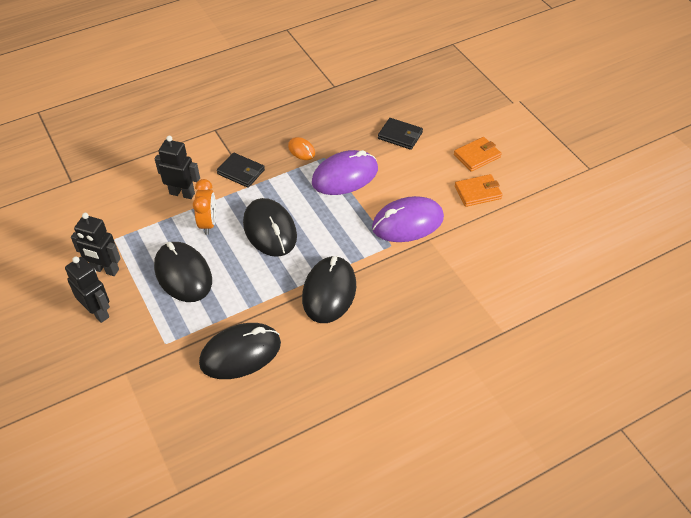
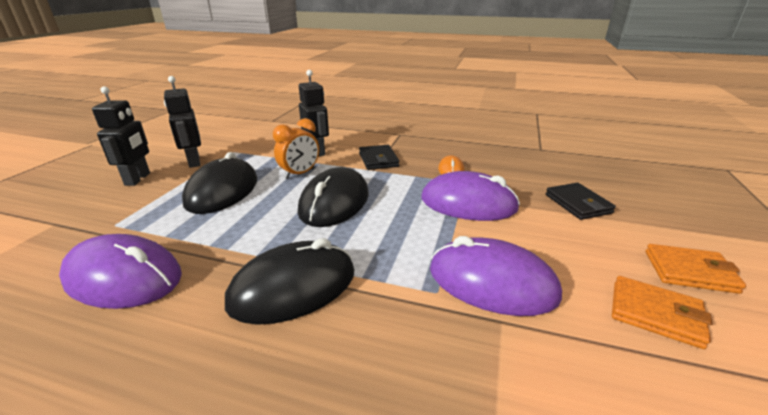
camera: 45 degrees right, 20 degrees down
(240, 353) = (124, 277): black mouse -> purple mouse

